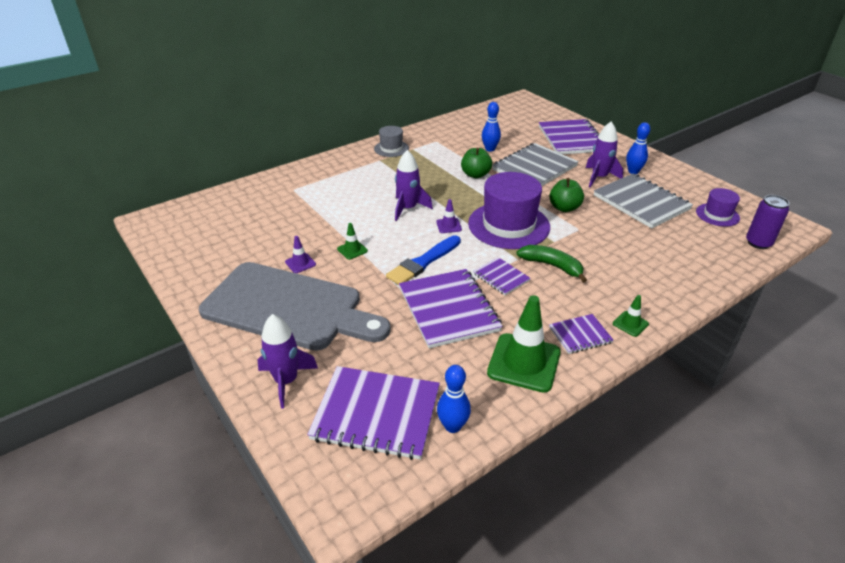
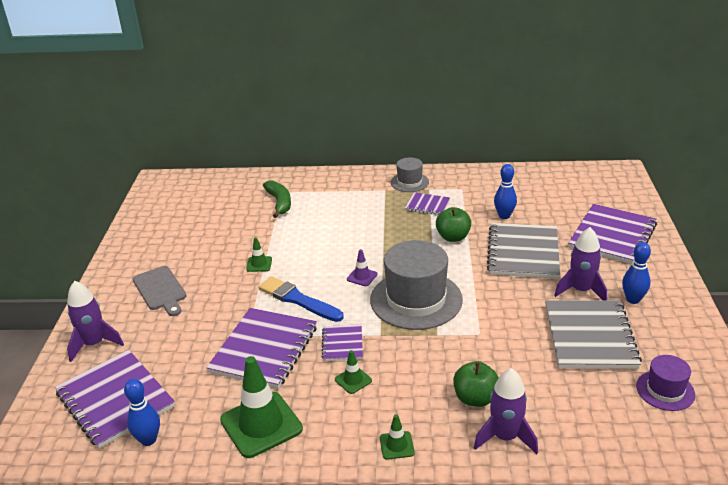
camera: 40 degrees right, 5 degrees down
(288, 307) = (160, 290): grey cutting board -> grey cutting board, size x0.47
(300, 263) = (210, 258): purple traffic cone -> none
(408, 209) = (349, 246): purple rocket -> purple rocket (505, 437)
(423, 262) = (298, 300): blue brush -> blue brush turned 45 degrees clockwise
(508, 225) = (416, 299): purple hat -> grey hat
(534, 168) = (523, 253): grey notebook -> grey notebook turned 75 degrees counterclockwise
(543, 297) = (353, 380): none -> green traffic cone
(552, 266) = (401, 356): green banana -> green banana (279, 203)
(564, 208) = (495, 306): green apple -> green apple (475, 398)
(580, 335) = (338, 429): purple notebook -> purple notebook (427, 205)
(758, 243) = (668, 444): purple can -> none

